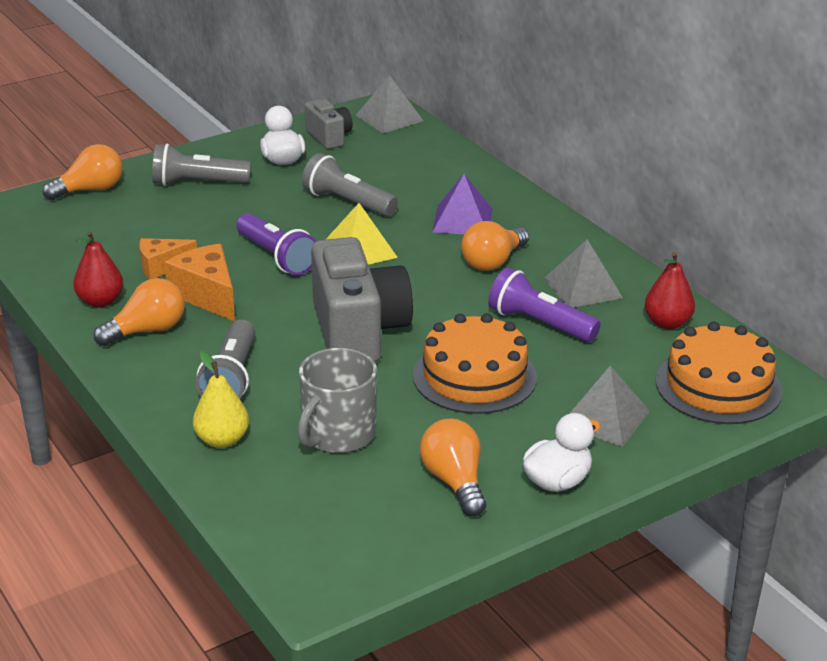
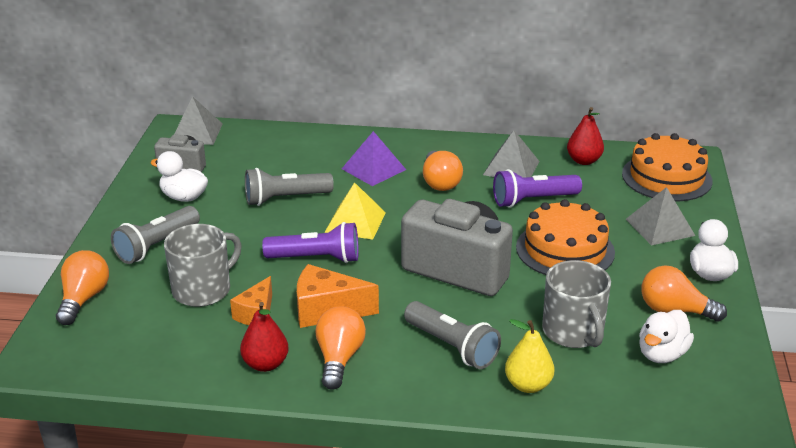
camera: 50 degrees left, 0 degrees up
(165, 230) = (203, 289): none -> grey mug
(366, 500) = (662, 354): none -> white duck

